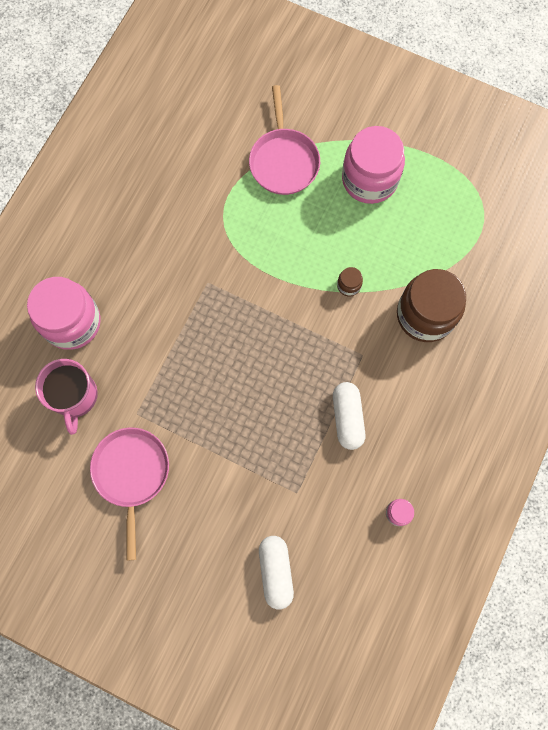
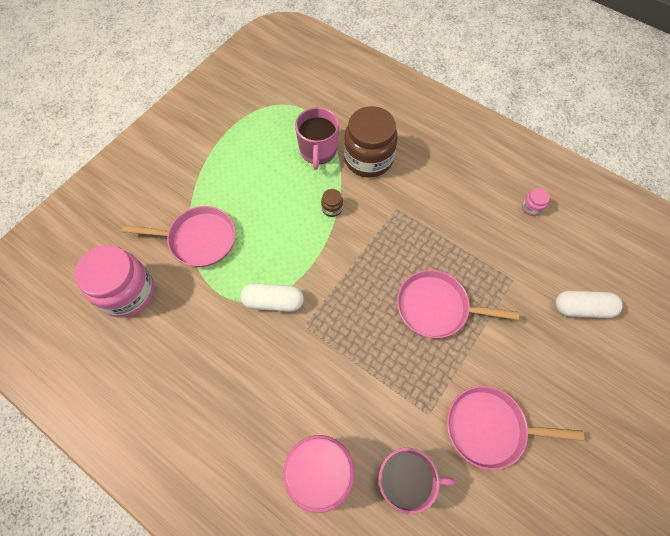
camera: 80 degrees left, 10 degrees down
(249, 411) = (436, 307): none -> pink pan
(347, 418) = (449, 230): white capsule -> white capsule (273, 301)
(369, 179) = (238, 176): pink jar -> pink jar (127, 292)
(423, 257) = (318, 151): none -> pink mug

